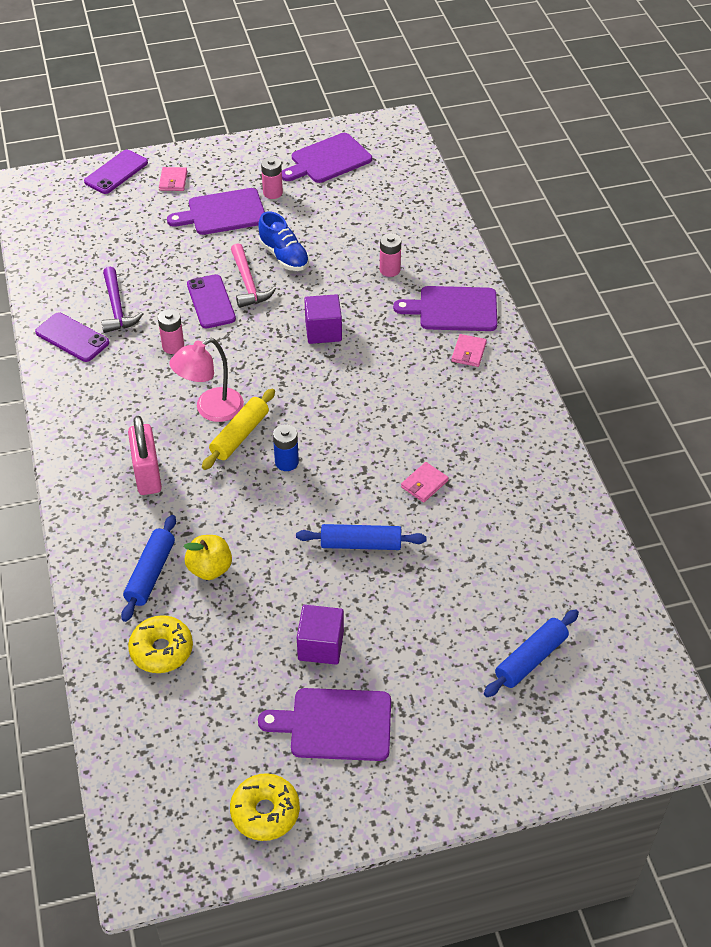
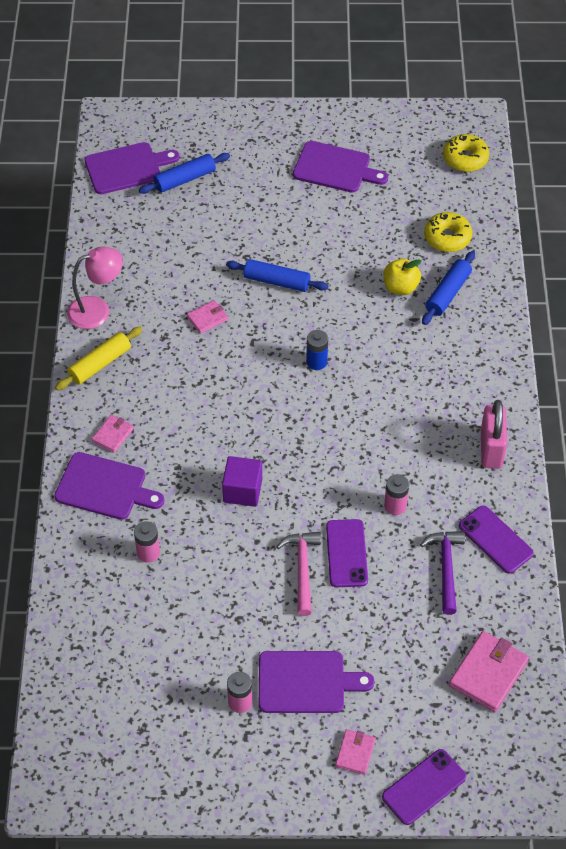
camera: 165 degrees left, 5 degrees up
(71, 244) = (488, 673): none -> pink wallet
(148, 475) = (439, 375): pink padlock -> pink padlock (491, 449)
(211, 409) = (372, 427): pink lamp -> pink lamp (97, 310)
(239, 435) = (351, 396): yellow rolling pin -> yellow rolling pin (100, 364)
(265, 812) = (394, 131): yellow donut -> yellow donut (465, 158)
(284, 256) = (254, 598): blue shoe -> none
(321, 645) = (330, 217): purple cube -> none
(328, 160) = (157, 744): purple cutting board -> purple cutting board (127, 168)

